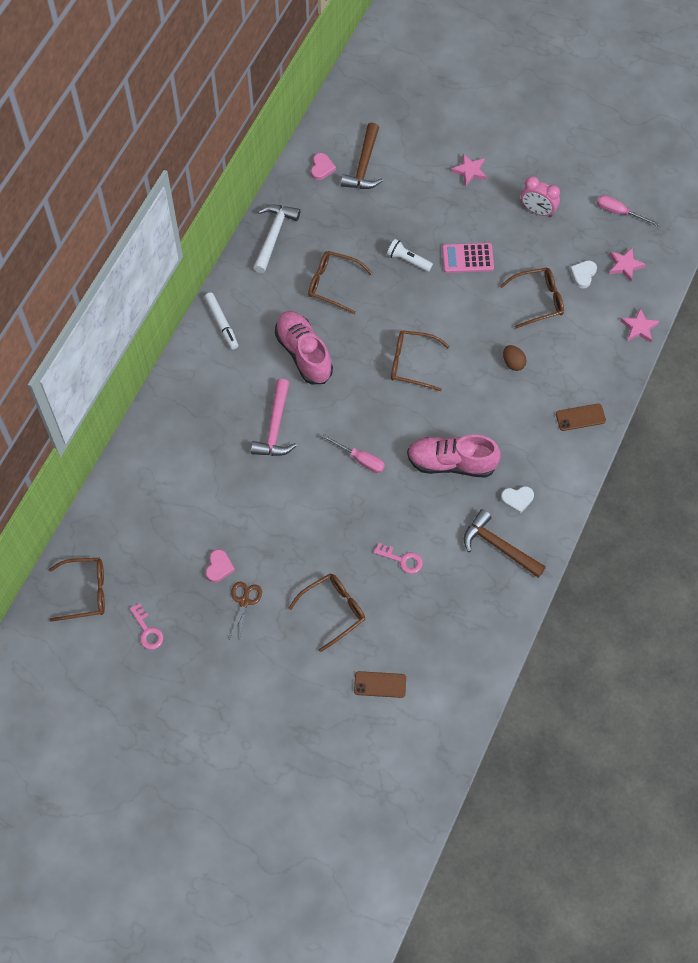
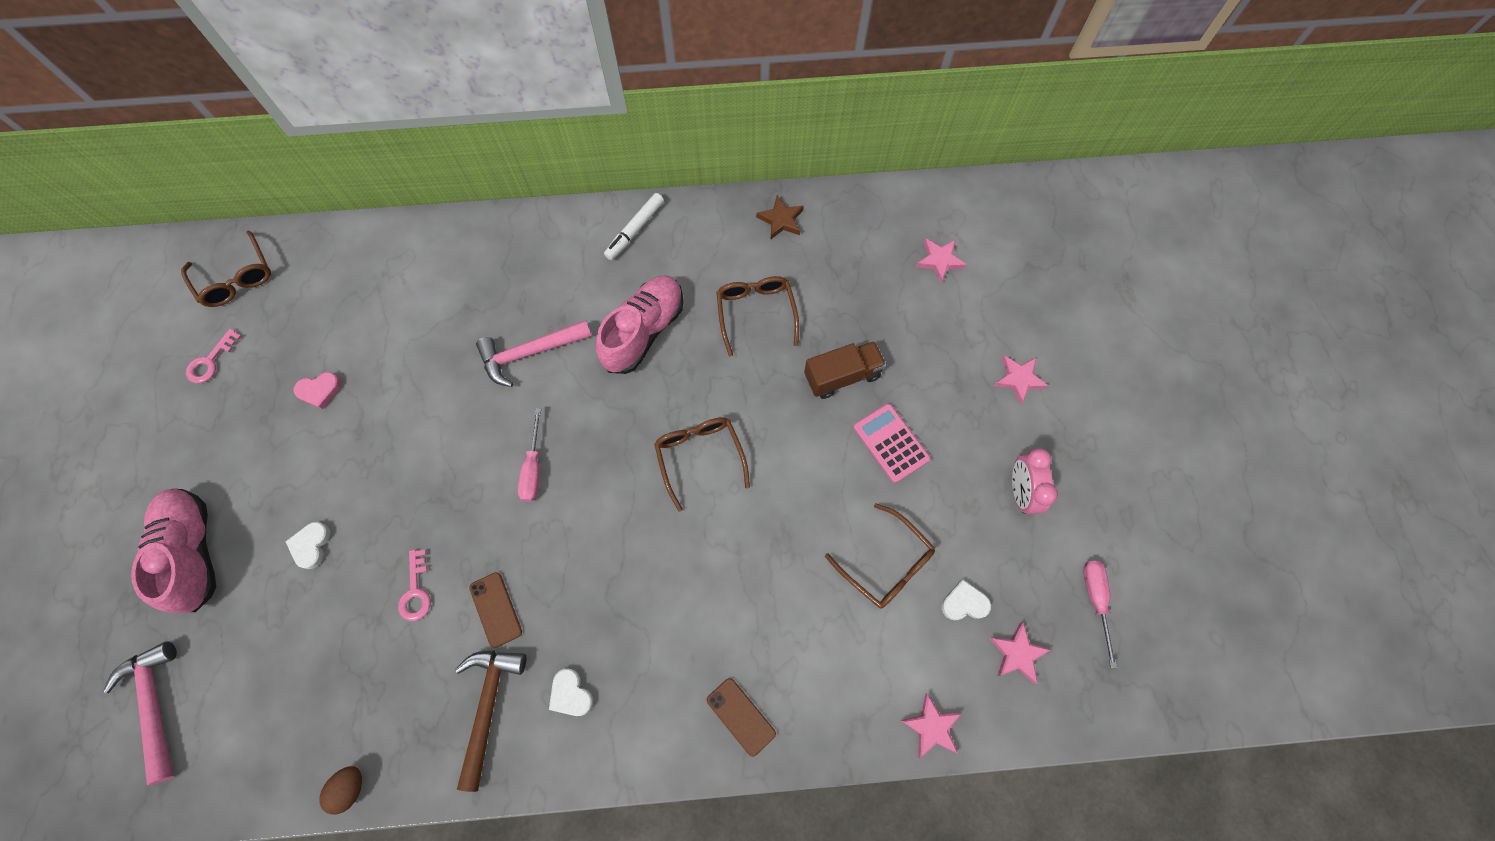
camera: 60 degrees right, 5 degrees up
(244, 601) = (285, 440): brown scissors -> none
(273, 235) = (781, 220): white hammer -> brown star
(321, 168) = (904, 220): pink heart -> none
(333, 611) = (311, 545): brown glasses -> white heart
(364, 165) = (939, 260): brown hammer -> pink star
(380, 684) = (229, 656): brown phone -> brown phone (496, 609)
(386, 738) = (155, 704): none -> pink hammer
(408, 260) = (842, 376): white flashlight -> brown truck
(451, 463) = (583, 579): pink shoe -> pink shoe (194, 552)
(513, 363) = (772, 580): brown egg -> brown egg (350, 788)

